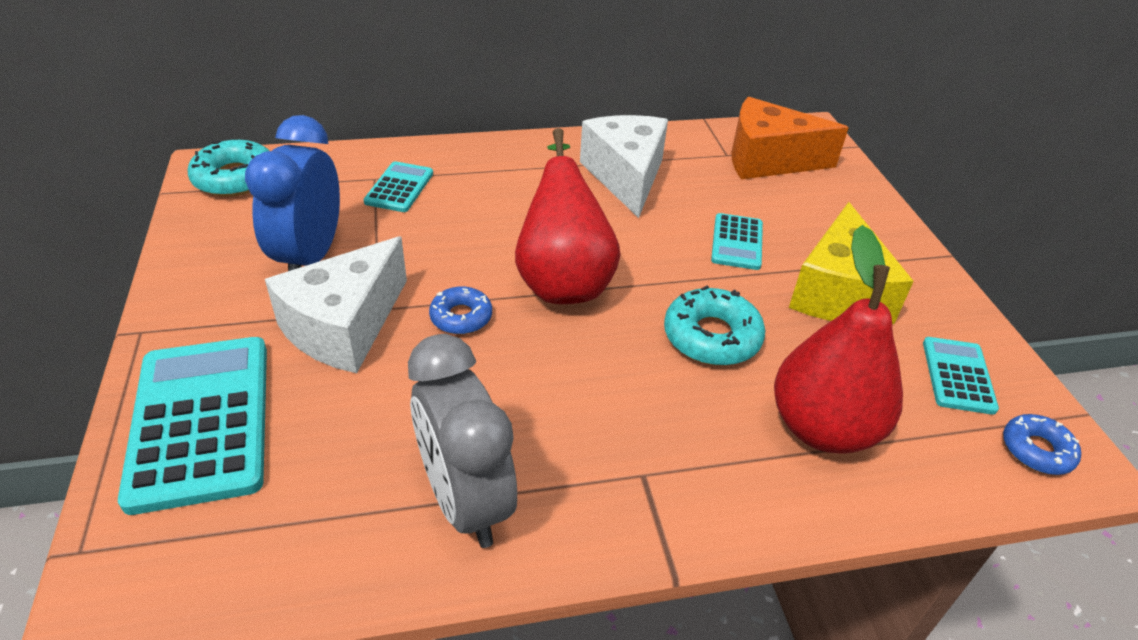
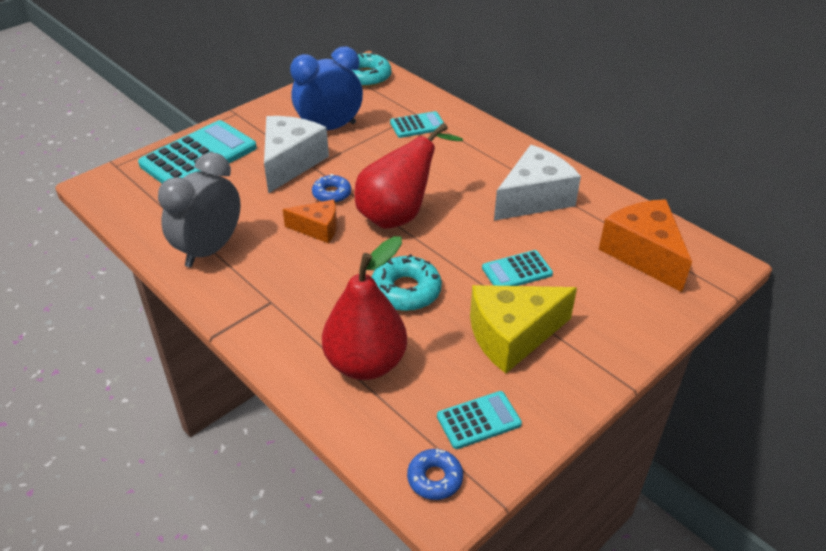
camera: 60 degrees right, 0 degrees up
(345, 326) = (290, 163): white cheese -> white cheese turned 105 degrees clockwise
(524, 361) = (317, 228): none -> orange cheese

